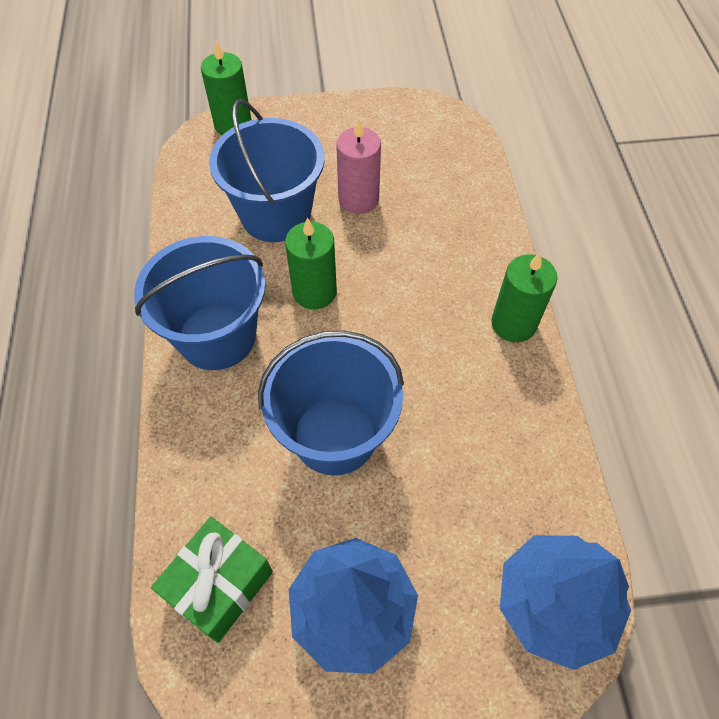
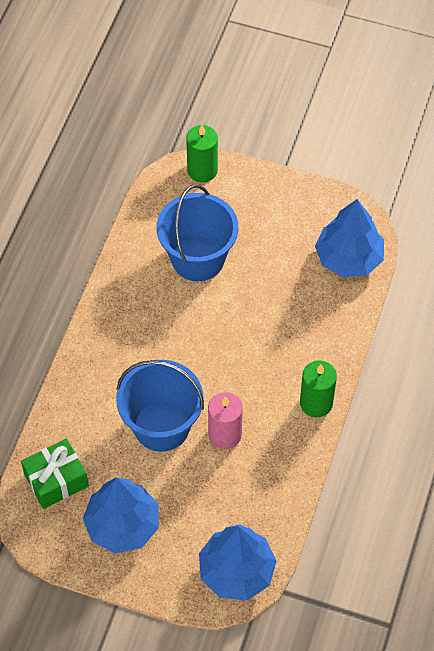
camera: 25 degrees right, 0 degrees up
(217, 336) = (119, 332): blue bucket -> none
(314, 292) = (196, 327): green candle -> none
(358, 199) = (262, 269): pink candle -> pink candle (225, 434)
(449, 154) = (349, 258): none -> blue tree

